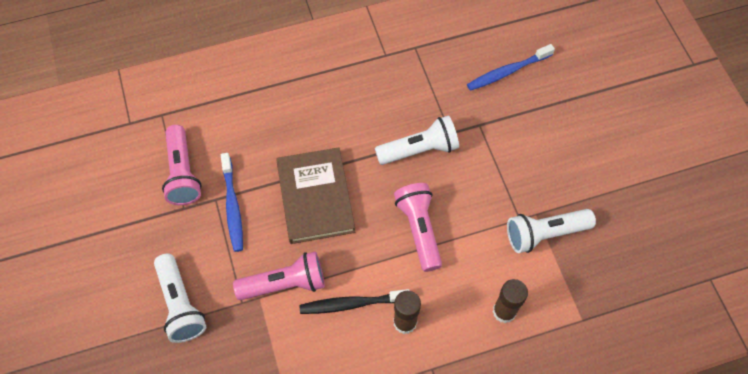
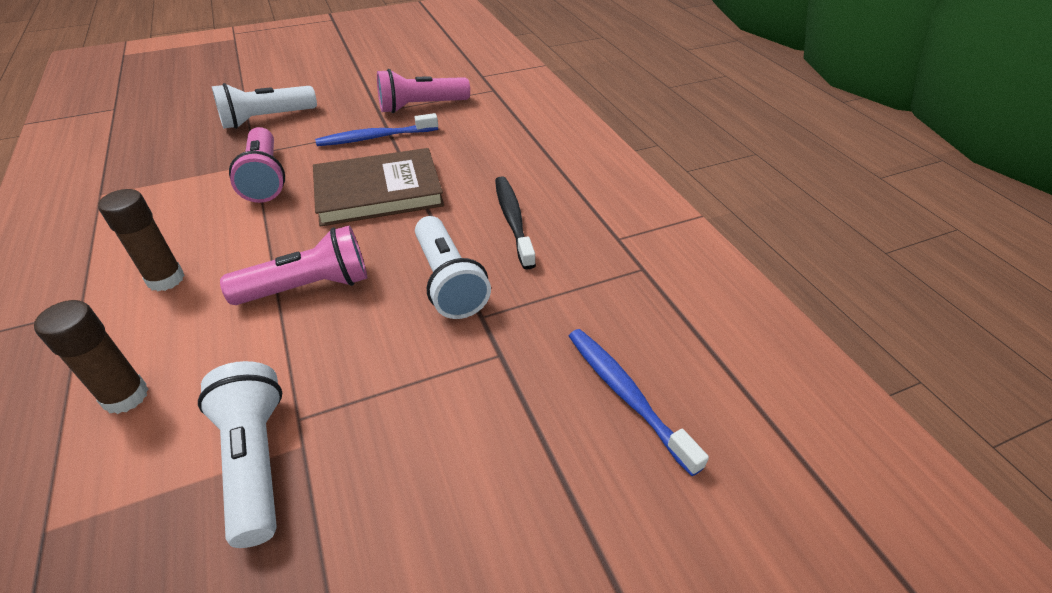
camera: 85 degrees right, 20 degrees down
(352, 304) = (216, 230): black toothbrush -> black toothbrush (513, 220)

